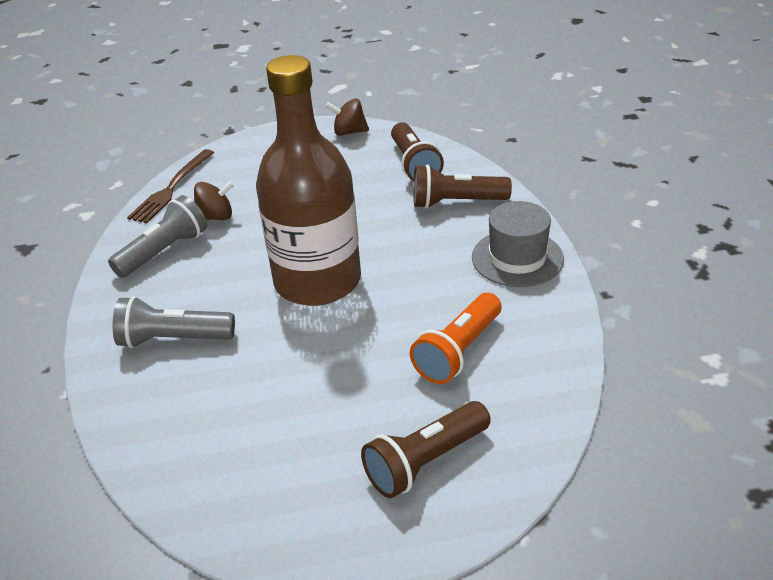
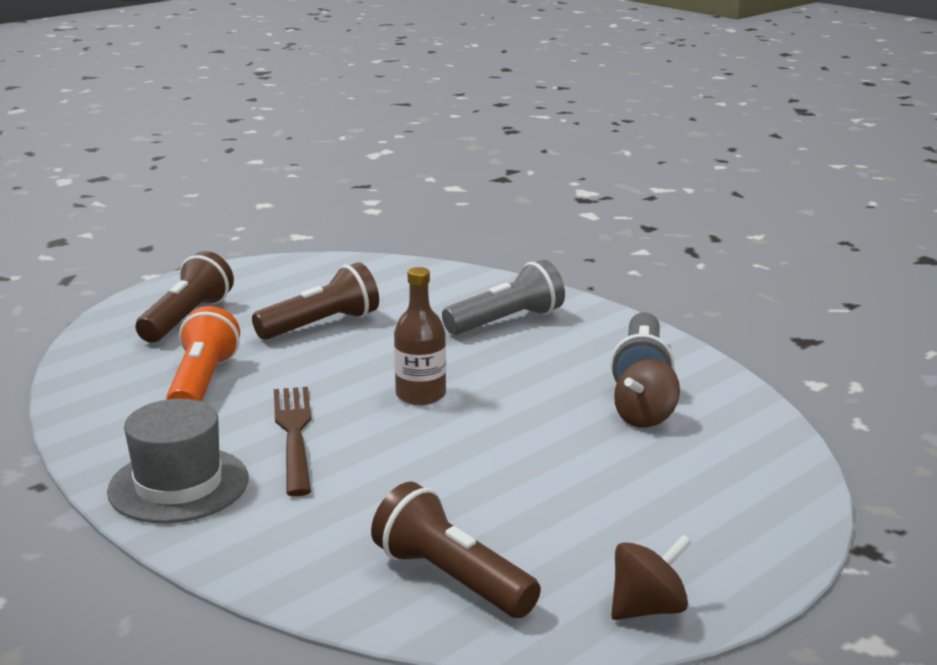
camera: 145 degrees right, 15 degrees down
(171, 188) = (767, 431): brown fork -> brown fork (294, 434)
(317, 281) = (420, 395): brown bottle -> brown bottle, size x0.44
(456, 202) = (322, 534): brown flashlight -> brown flashlight (321, 325)

